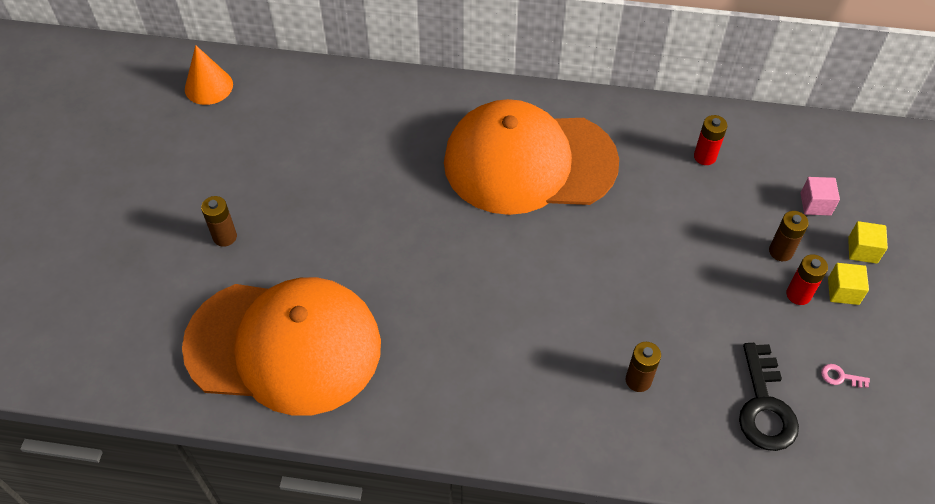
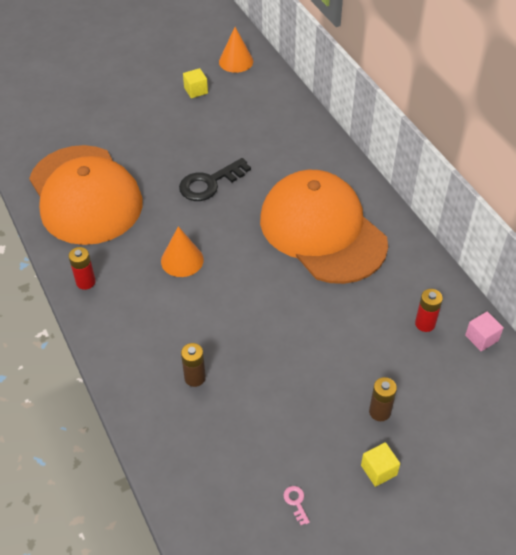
camera: 55 degrees right, 5 degrees down
(225, 237) = (137, 129): brown battery -> none
(469, 304) = (182, 260): none -> orange cone
(765, 406) = (231, 463): black key -> black key (209, 183)
(798, 294) = (349, 441): red battery -> red battery (85, 282)
(815, 204) = (448, 414): pink cube -> pink cube (481, 338)
(862, 250) = (432, 467): yellow cube -> yellow cube (196, 90)

